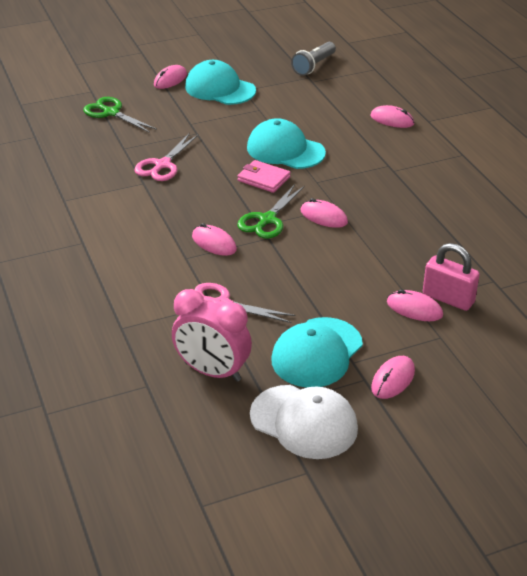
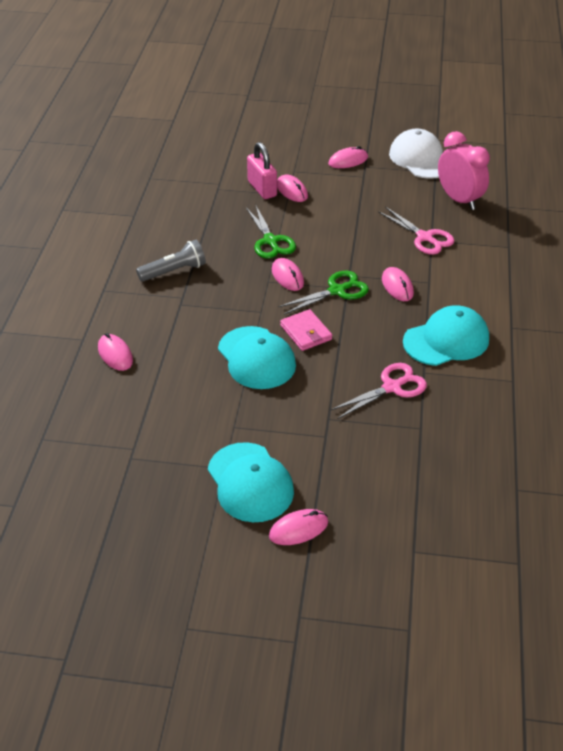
camera: 150 degrees left, 5 degrees up
(111, 113) = (407, 494): green scissors -> green scissors (270, 241)
(313, 66) = (103, 476): grey flashlight -> grey flashlight (174, 271)
(317, 353) = (382, 188): turquoise cap -> turquoise cap (446, 340)

